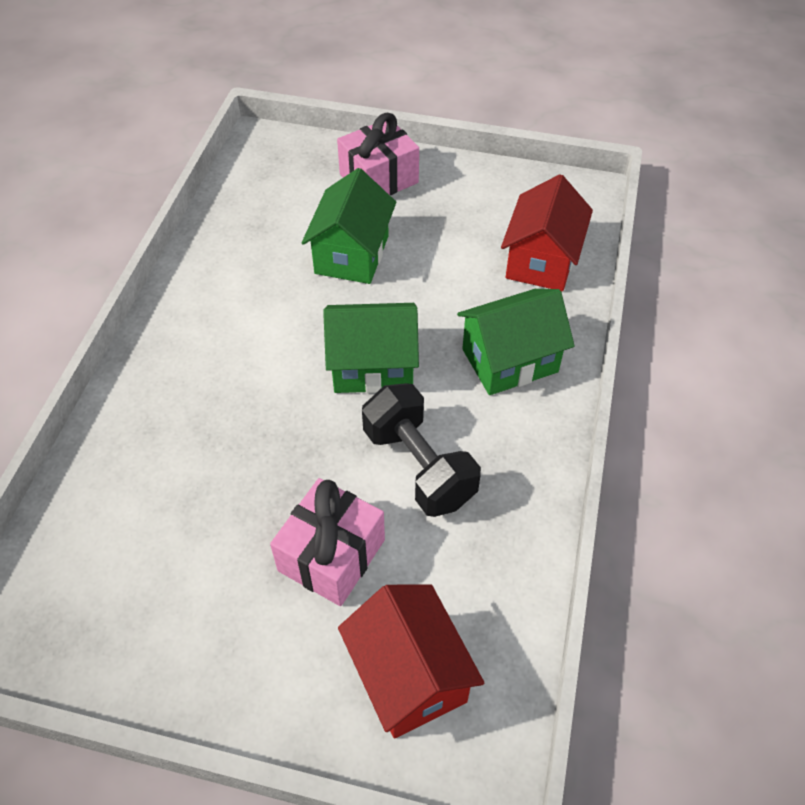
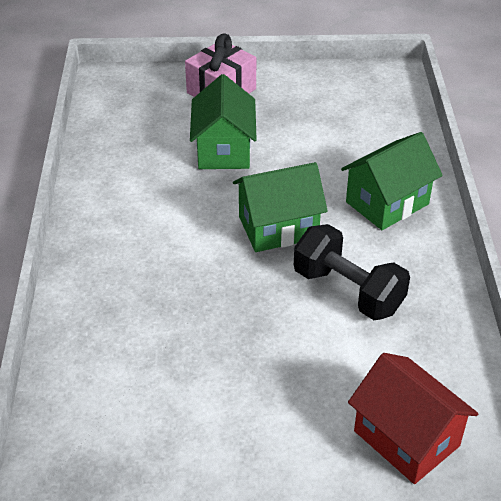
camera: 15 degrees left, 10 degrees down
(331, 555) = (305, 368): pink gift -> none
(541, 261) = (381, 128): red house -> none

